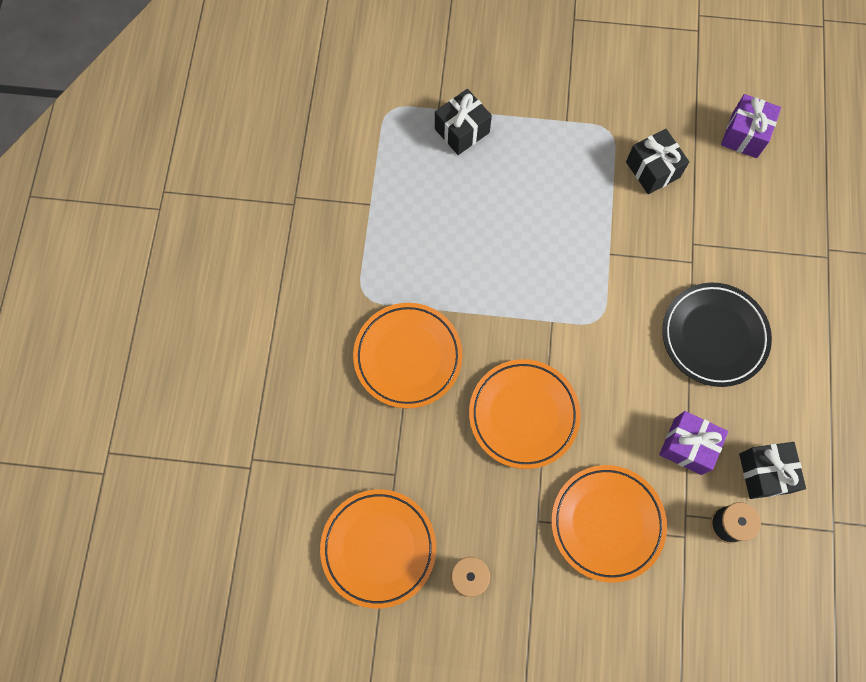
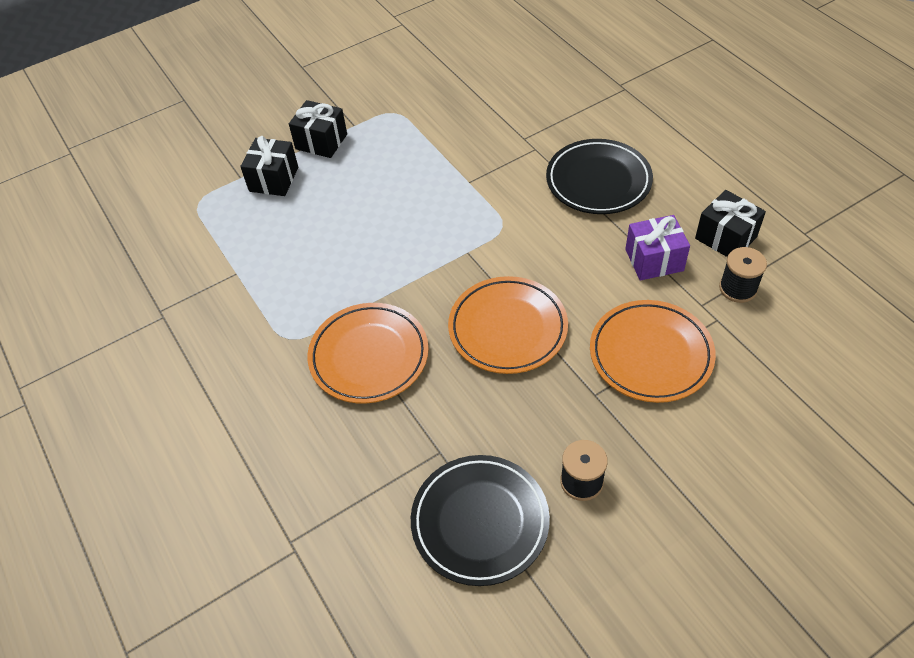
camera: 35 degrees left, 20 degrees down
(378, 548) = (480, 522): orange plate -> black plate
(652, 170) = (449, 115): black gift -> black gift (321, 141)
(744, 135) = (495, 59): purple gift -> none

